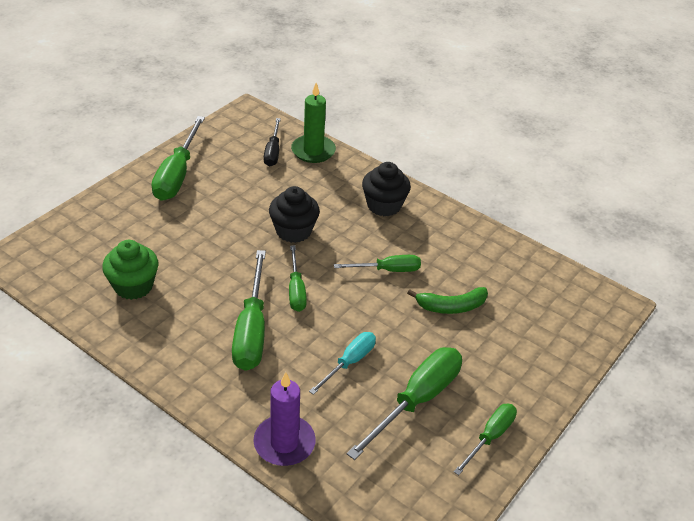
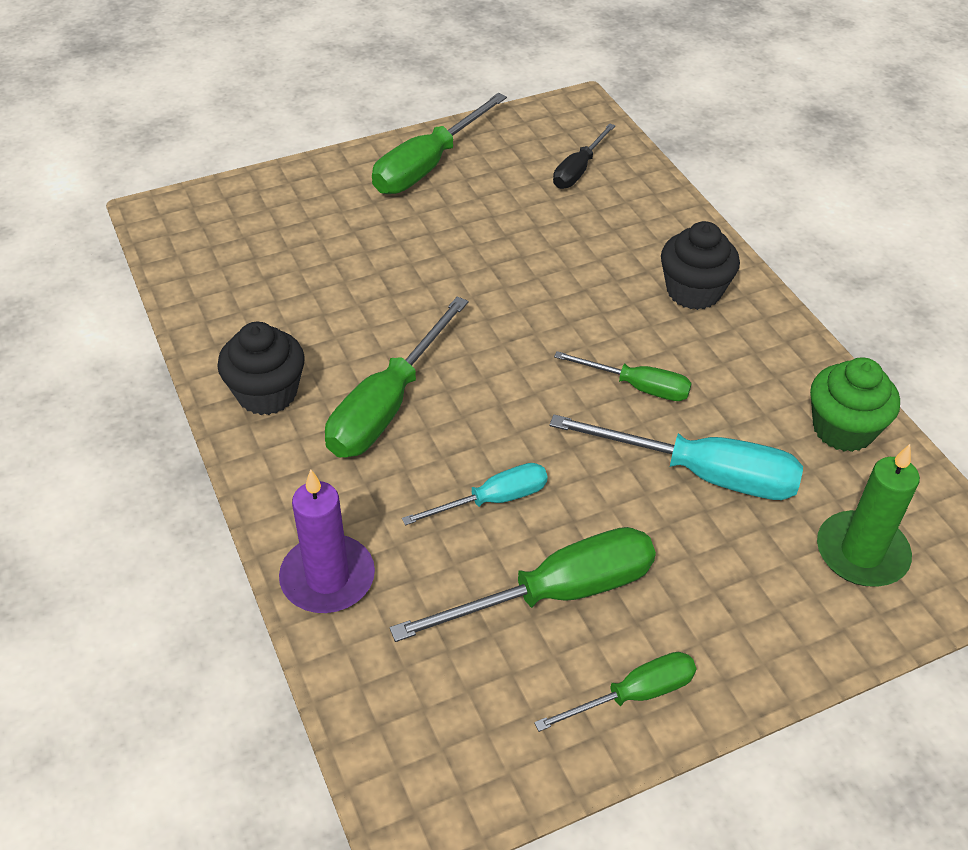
camera: 30 degrees right, 5 degrees up
(133, 286) = (275, 295): green cupcake -> green cupcake (843, 429)
(293, 231) = (535, 288): black cupcake -> black cupcake (267, 393)
(296, 290) = (484, 371): green screwdriver -> none
(313, 151) = (638, 184): green candle -> green candle (861, 553)
(451, 306) = (701, 474): green banana -> turquoise screwdriver

